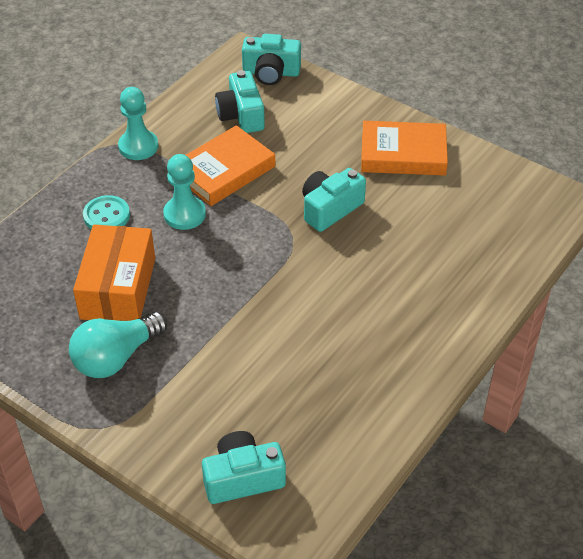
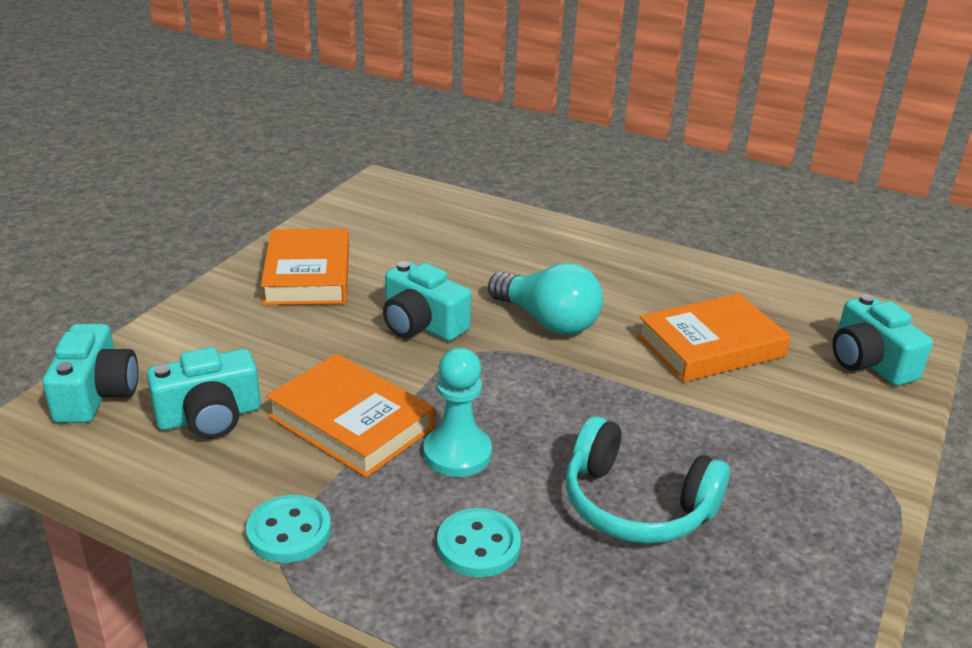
camera: 100 degrees left, 15 degrees down
(116, 357) = (766, 486): turquoise light bulb -> turquoise light bulb (548, 321)
(118, 288) = (636, 505): orange box -> turquoise headphones
(138, 146) = (289, 531): turquoise pawn -> turquoise button
(281, 372) = (710, 346): none -> orange book

